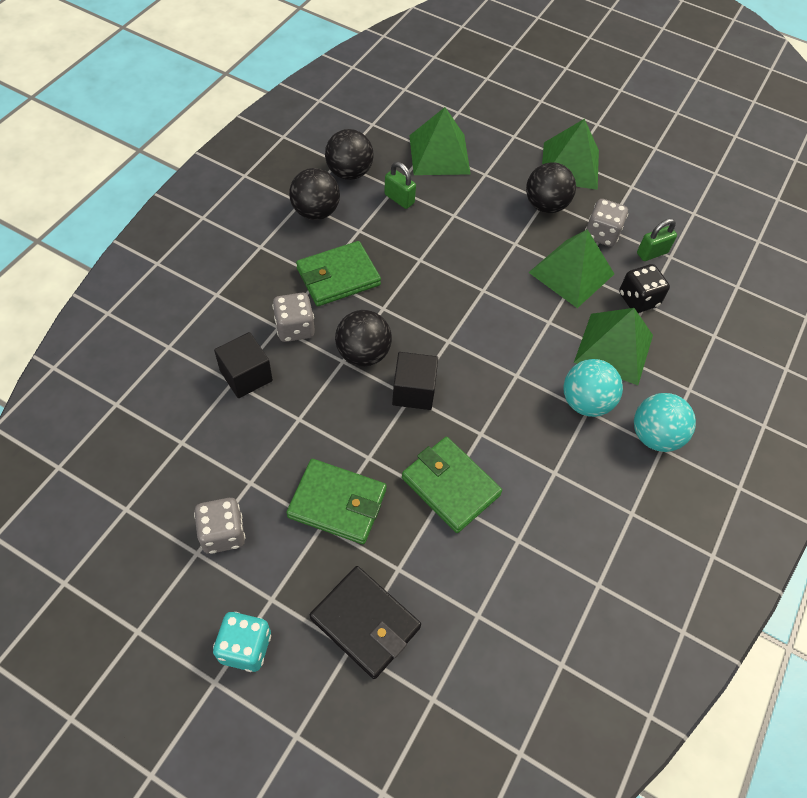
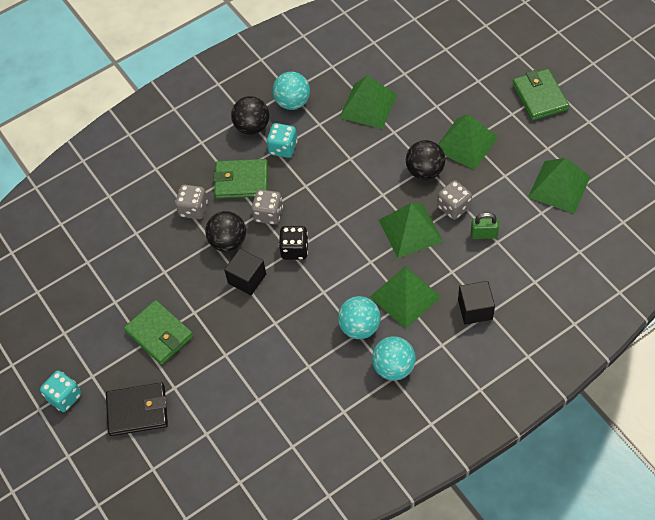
camera: 35 degrees right, 0 degrees up
(223, 533) = (84, 327): grey dice -> grey dice (268, 214)
(246, 376) = (146, 232): black cube -> black cube (475, 309)
(349, 173) = (292, 102): black ball -> turquoise ball
(365, 623) = (137, 411): black wallet -> black wallet turned 75 degrees counterclockwise
(367, 225) = (283, 148): none -> turquoise dice
(399, 199) = (317, 134): green padlock -> none
(450, 486) = (235, 349): green wallet -> green wallet (539, 97)
(638, 299) = (448, 267): black dice -> black dice (294, 250)
(693, 182) = (559, 186): none -> green pyramid

